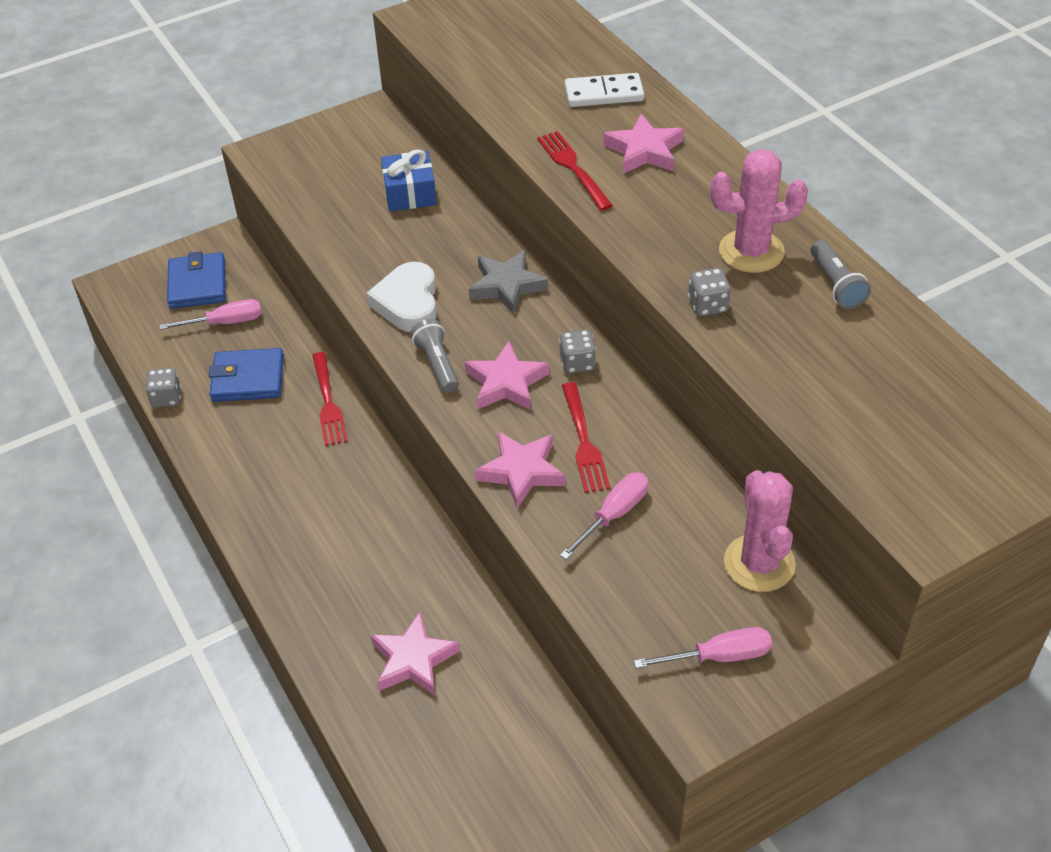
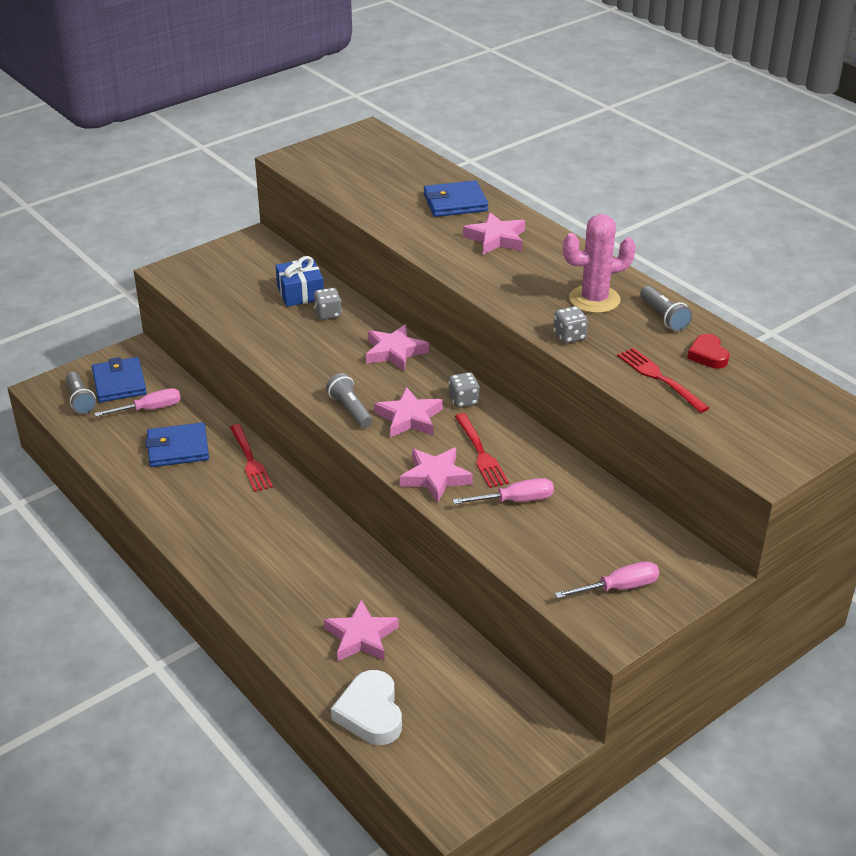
camera: 10 degrees left, 10 degrees down
(149, 303) = (80, 400): none -> grey flashlight
(166, 398) = (110, 467): grey dice -> grey dice (328, 314)
(408, 303) = (316, 369): white heart -> white heart (370, 713)
(507, 286) = (394, 352): grey star -> pink star
(573, 168) = (443, 253): red fork -> red fork (659, 378)
(604, 94) = (455, 203): white domino -> blue wallet
(614, 514) = (515, 500): pink screwdriver -> pink screwdriver turned 45 degrees clockwise
(759, 563) = (636, 523): pink cactus -> none
(882, 348) = (708, 355): none -> red heart

